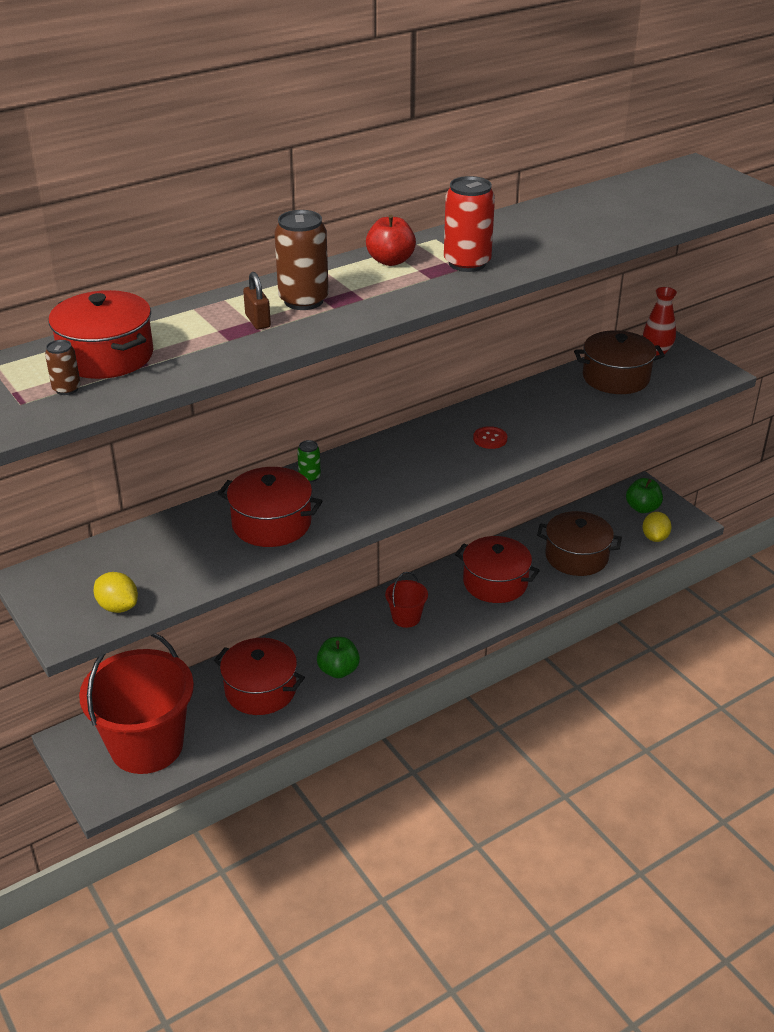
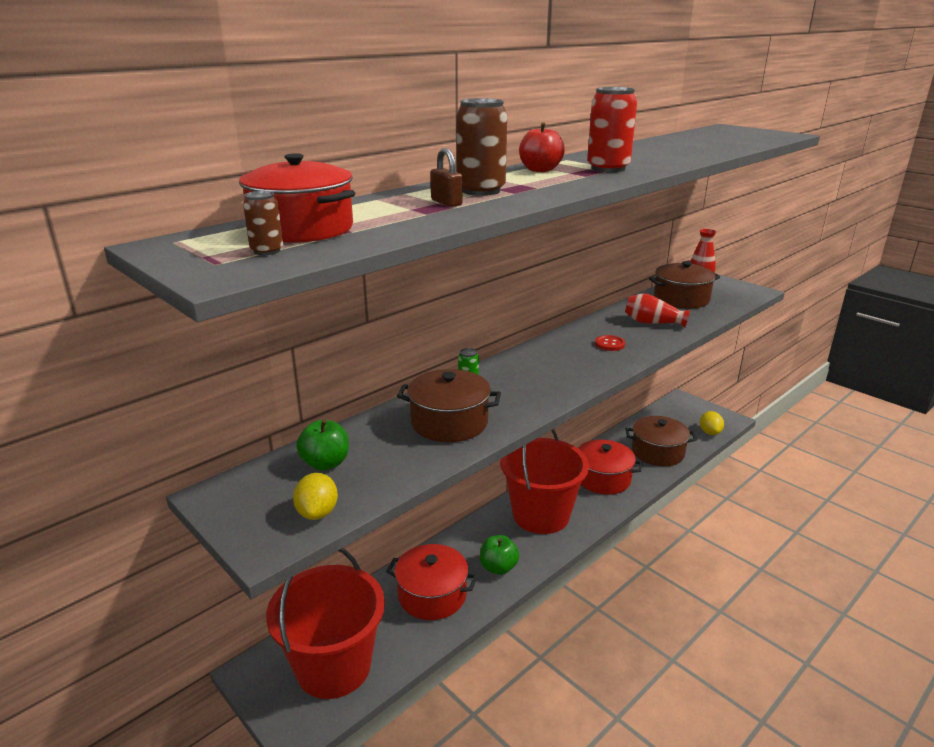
camera: 10 degrees left, 10 degrees down
(118, 607) = (317, 513): yellow lemon -> yellow lemon turned 60 degrees clockwise
(271, 523) = (449, 422): red pot -> brown pot
(406, 618) = (541, 515): red bucket -> red bucket, size x2.28
(558, 412) = (652, 323): none -> red vase
(642, 508) = (689, 413): green apple -> green apple (325, 463)

